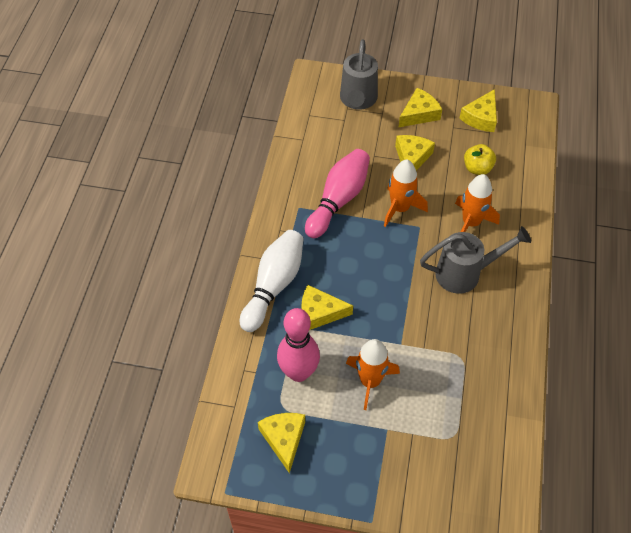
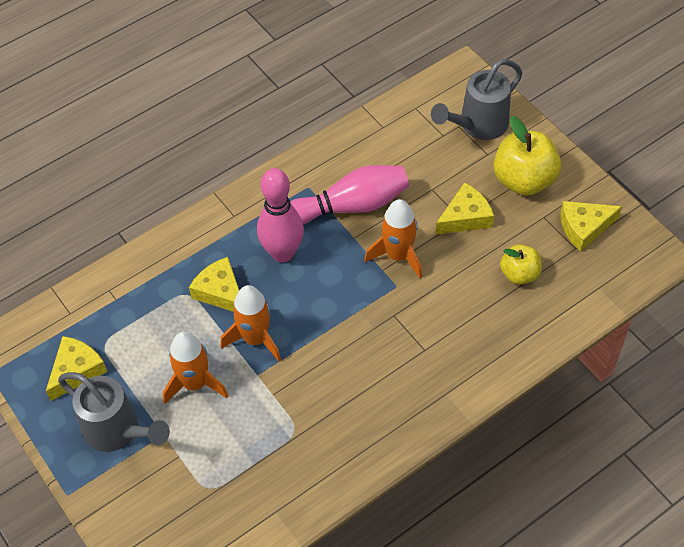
camera: 45 degrees right, 0 degrees up
(274, 285) = (210, 239): white bowling pin -> none
(299, 372) = (147, 328): pink bowling pin -> pink bowling pin (282, 253)
(419, 114) = (524, 180): yellow cheese -> yellow apple
(465, 273) = (387, 361): grey watering can -> grey watering can (117, 431)
(471, 223) = (450, 320): orange rocket -> orange rocket (255, 339)

